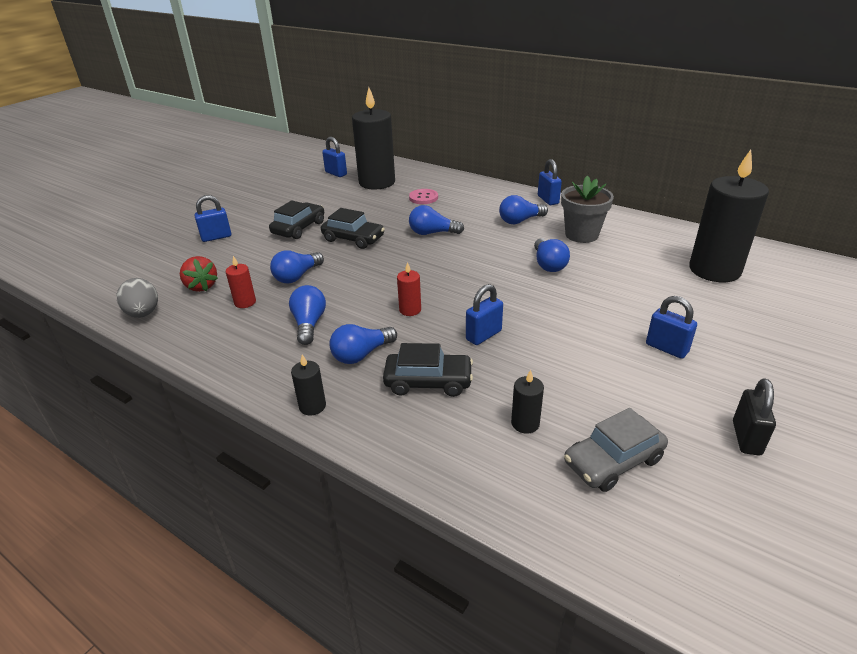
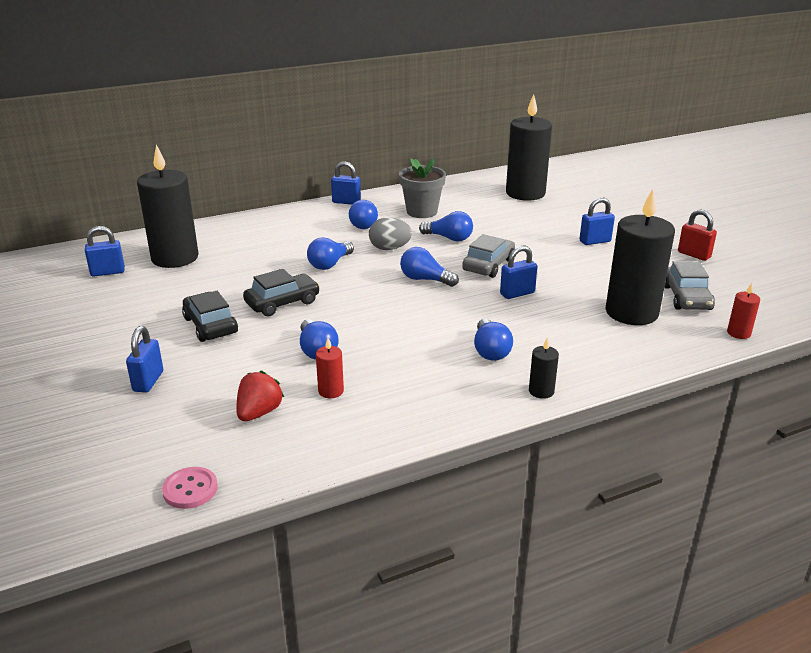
camera: 60 degrees left, 5 degrees down
(143, 314) = (271, 463): grey egg -> grey egg (390, 248)
(201, 286) = (259, 413): red strawberry -> red strawberry turned 60 degrees counterclockwise
(309, 324) = (414, 364): blue light bulb -> blue light bulb (425, 279)
(410, 310) = (447, 311): red candle -> red candle (738, 333)
(423, 198) = (252, 247): pink button -> pink button (190, 489)
(428, 381) = (554, 333): black car -> none
(483, 335) = (517, 293): blue padlock -> blue padlock turned 75 degrees clockwise
(522, 301) = (488, 265): none -> grey car
(525, 423) = (631, 312): black candle -> black candle, size x2.38
(746, 438) = (694, 255): black padlock -> red padlock

